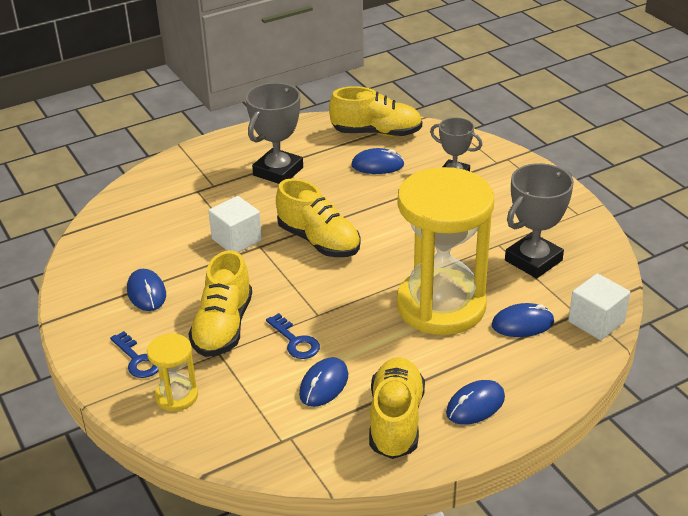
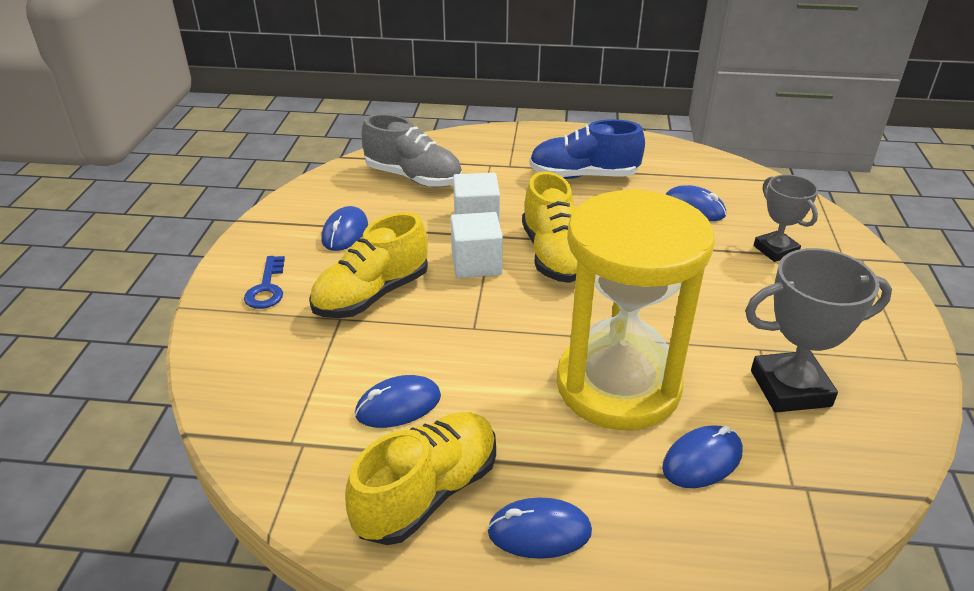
camera: 35 degrees right, 0 degrees up
(149, 226) = (413, 178): none -> grey shoe
(176, 396) = (256, 339): yellow hourglass -> none
(278, 171) = (583, 176): grey trophy -> blue shoe
(295, 341) = (421, 344): blue key -> none
(376, 133) = (724, 178): yellow shoe -> none
(522, 324) = (702, 460): blue mouse -> blue mouse turned 60 degrees counterclockwise
(596, 322) = (812, 513): white cube -> white cube (476, 263)

